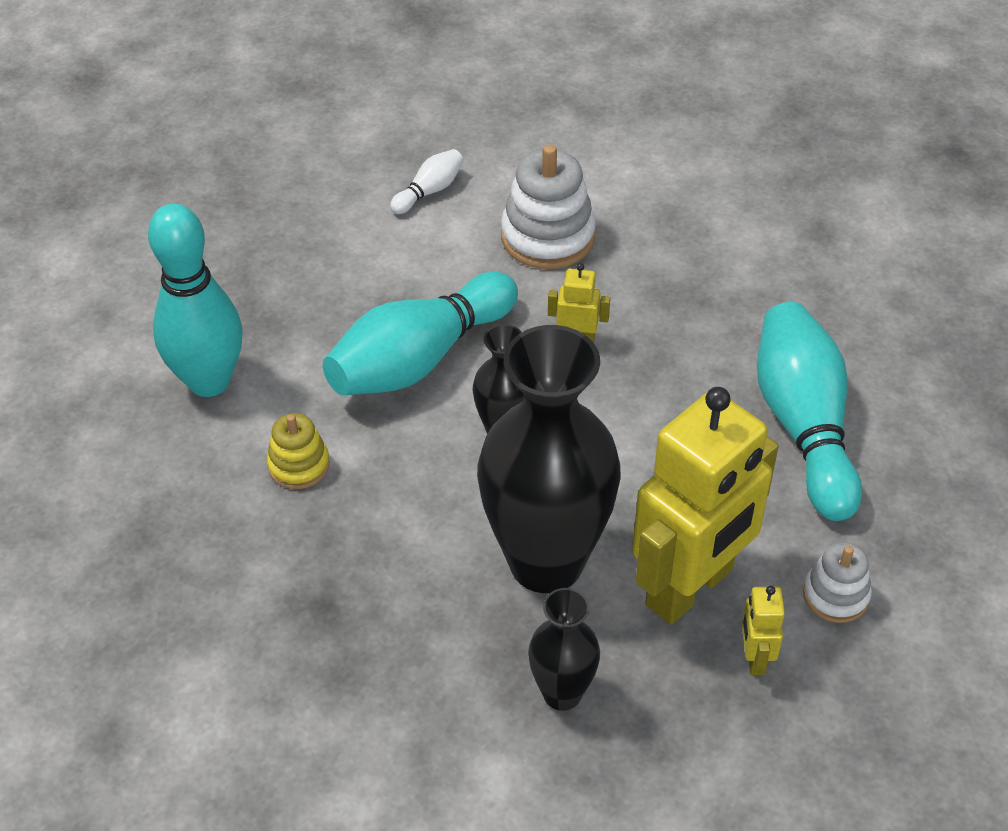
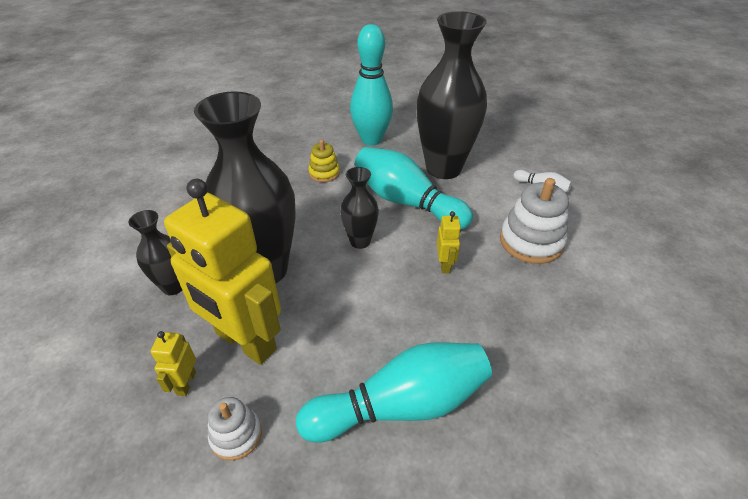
camera: 80 degrees right, 5 degrees down
(339, 295) = (443, 168): none -> black vase
(754, 658) = (186, 383): yellow robot -> yellow robot turned 75 degrees counterclockwise

